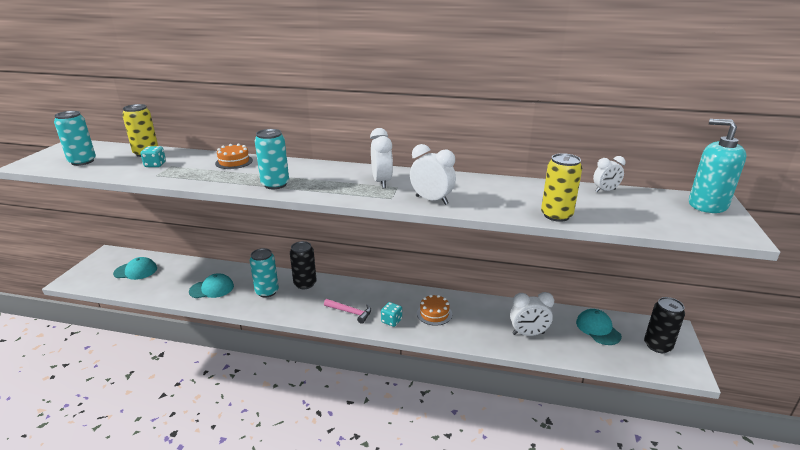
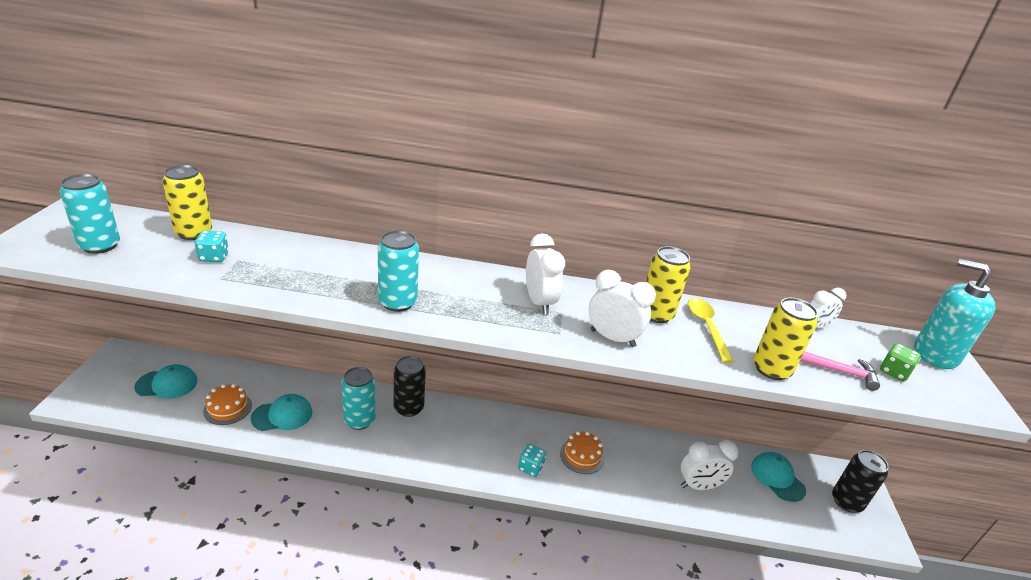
camera: 10 degrees left, 5 degrees up
(234, 162) = (327, 256): orange cake -> orange cake (228, 408)
(350, 312) = (476, 454): pink hammer -> pink hammer (839, 372)
(472, 186) = (656, 314): none -> yellow can
(511, 193) = (706, 327): none -> yellow spoon
(664, 216) = (894, 372): none -> green dice

